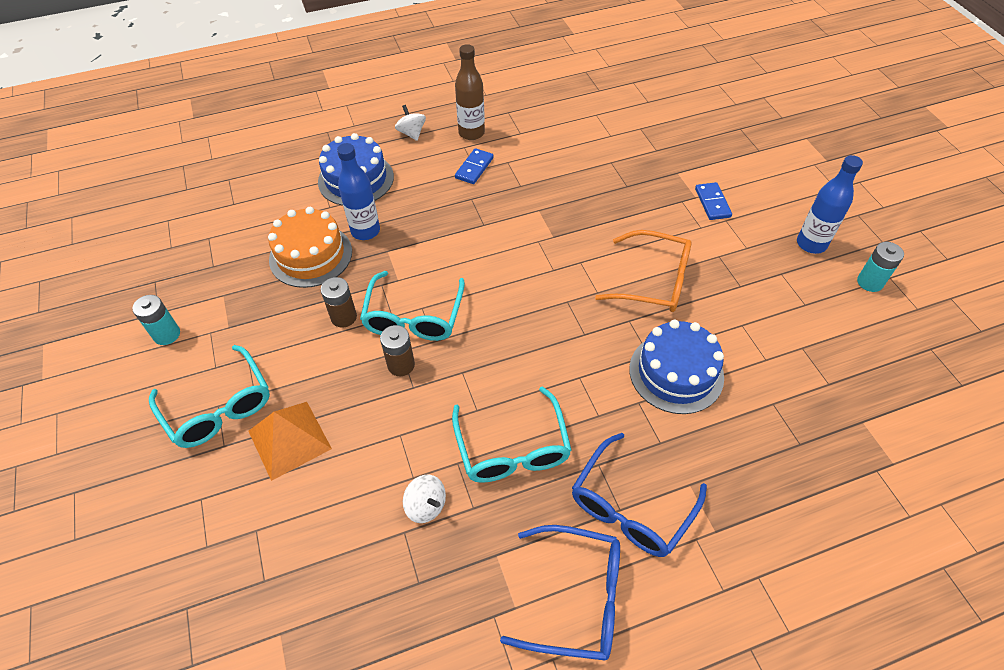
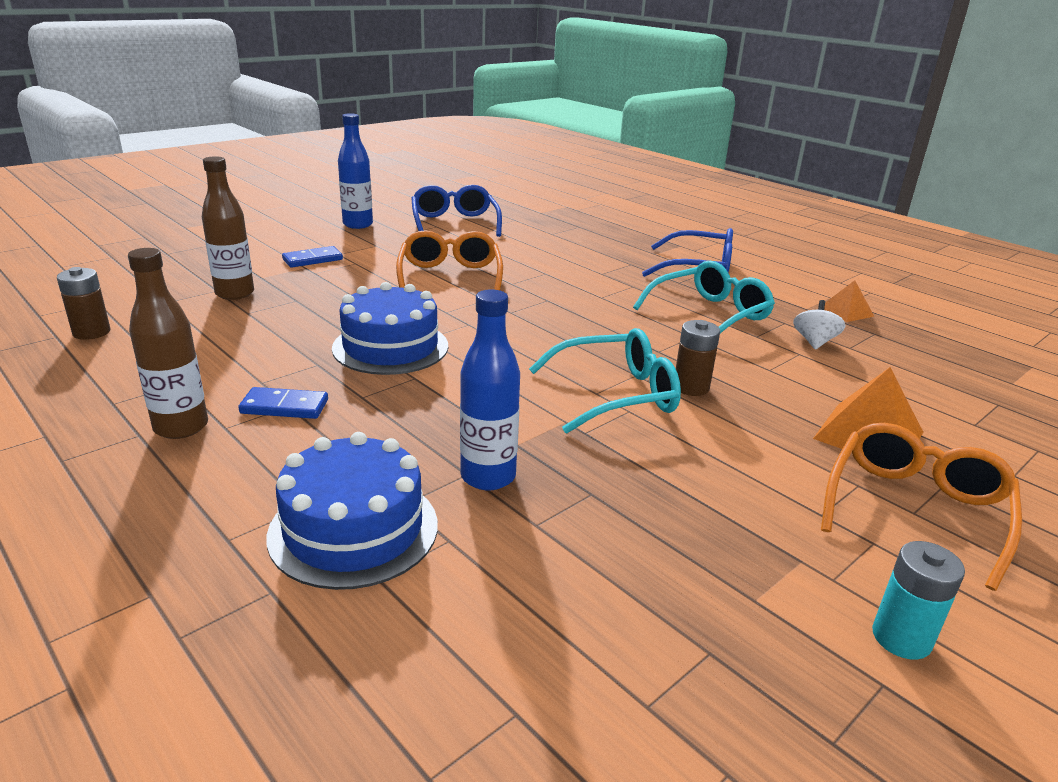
camera: 115 degrees left, 25 degrees down
(218, 407) = (915, 509): turquoise glasses -> orange glasses
(311, 255) = (582, 520): orange cake -> none
(344, 317) = (668, 448): brown battery -> brown battery (91, 332)
(412, 133) = (183, 496): white spinning top -> none
(473, 593) = (846, 311): none -> orange pyramid
(576, 598) = (791, 279): blue glasses -> blue glasses (454, 223)
(646, 158) = (235, 293): none -> brown bottle
(676, 373) = (555, 262): blue cake -> blue cake (390, 347)
(870, 282) = (395, 209): turquoise battery -> none

